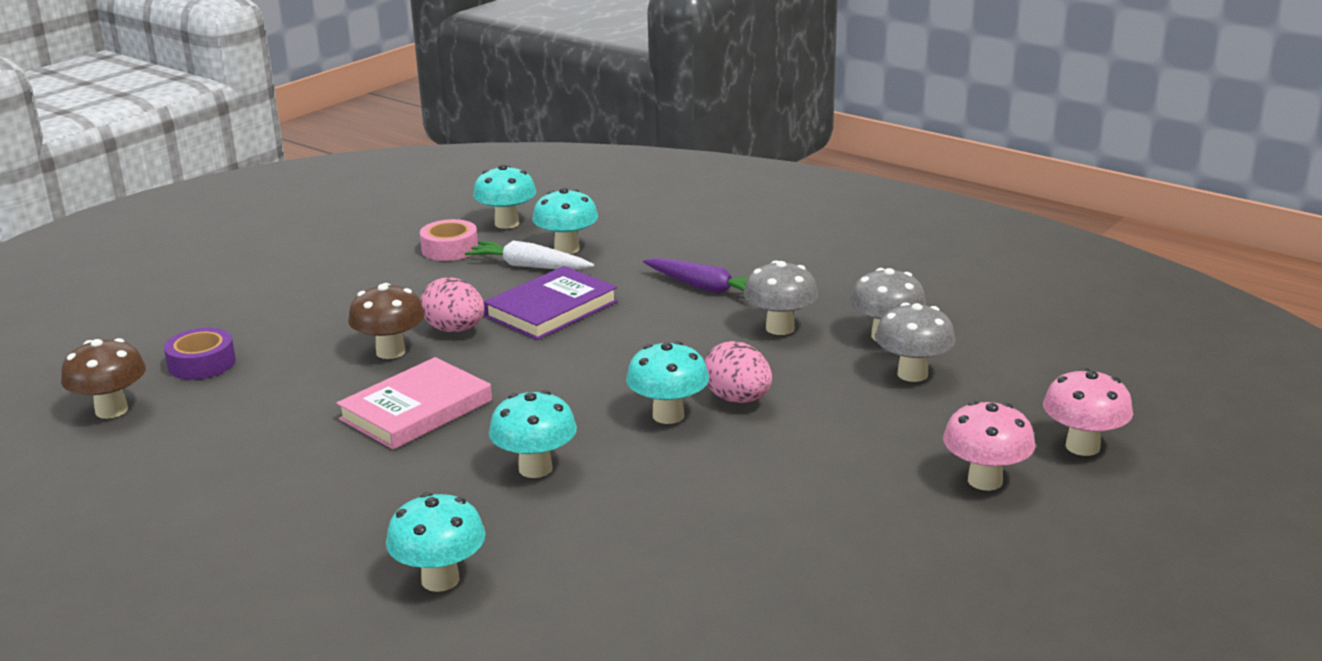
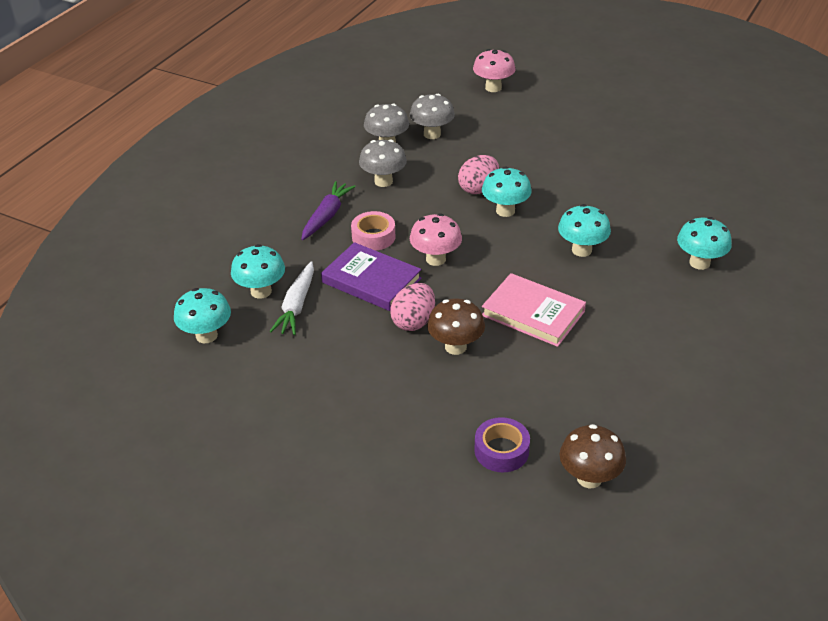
camera: 100 degrees left, 15 degrees up
(450, 249) = (263, 359): pink tape -> pink tape (373, 237)
(985, 481) = (534, 112): pink mushroom -> pink mushroom (435, 259)

